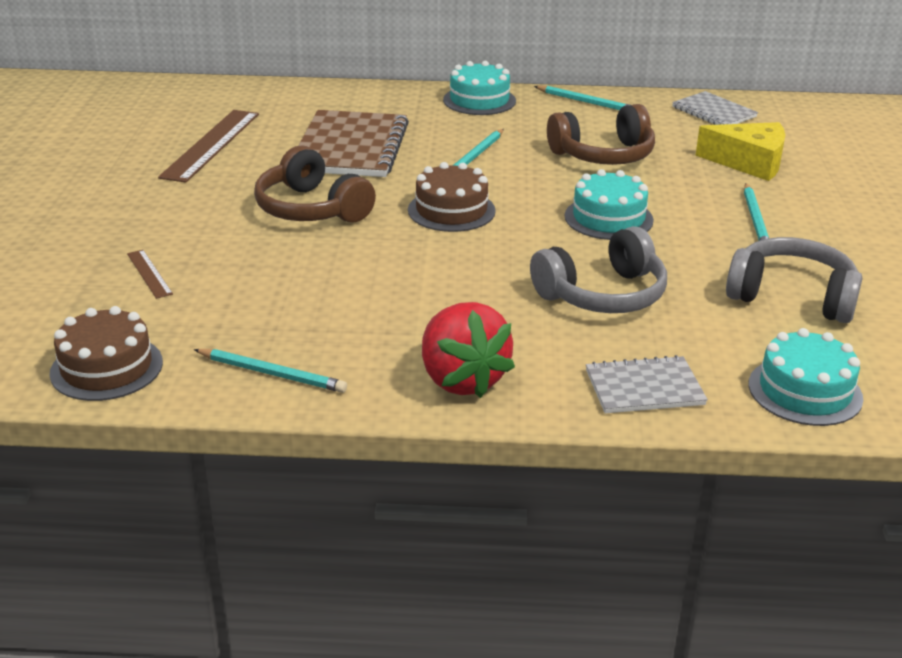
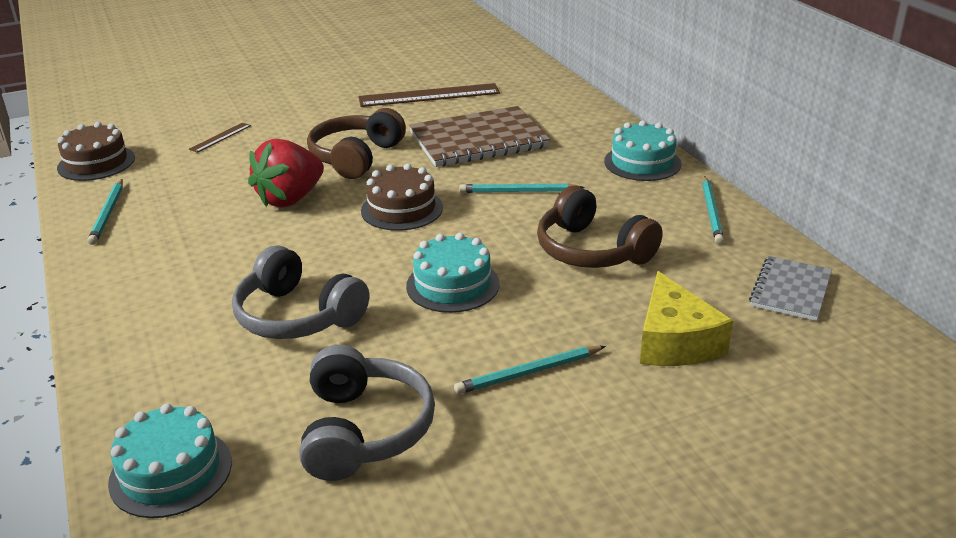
camera: 65 degrees right, 0 degrees up
(461, 380) = (125, 285): red strawberry -> red strawberry (290, 199)
(644, 388) = (143, 373): grey notebook -> none

